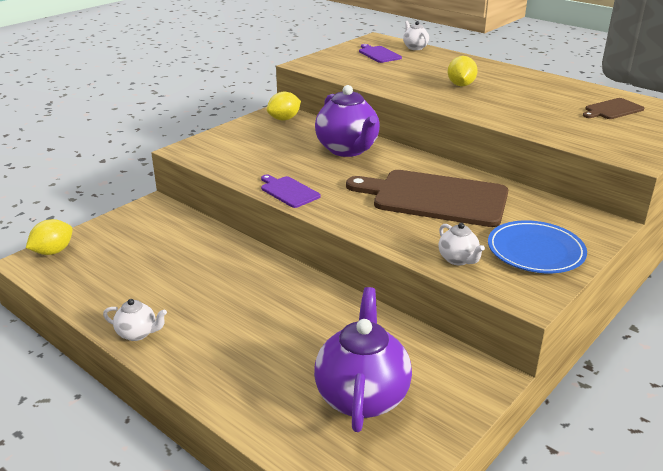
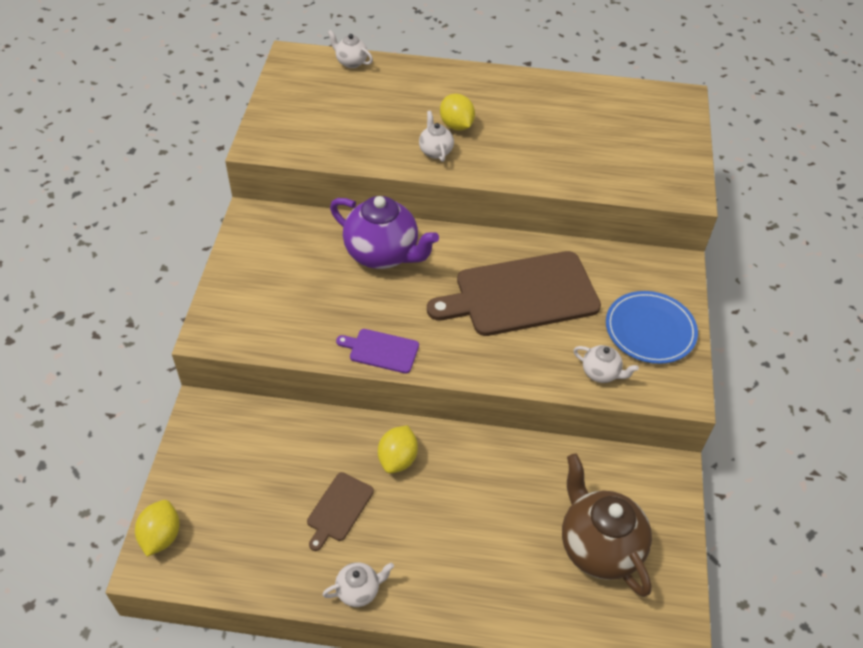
camera: 35 degrees left, 20 degrees up
(284, 119) = (270, 227): yellow lemon -> yellow lemon (397, 459)
(362, 396) = (599, 546): purple teapot -> brown teapot
(378, 54) = (323, 91): purple cutting board -> none
(429, 92) = (435, 151): none -> white teapot
(612, 109) = (619, 117): brown cutting board -> brown cutting board (339, 509)

